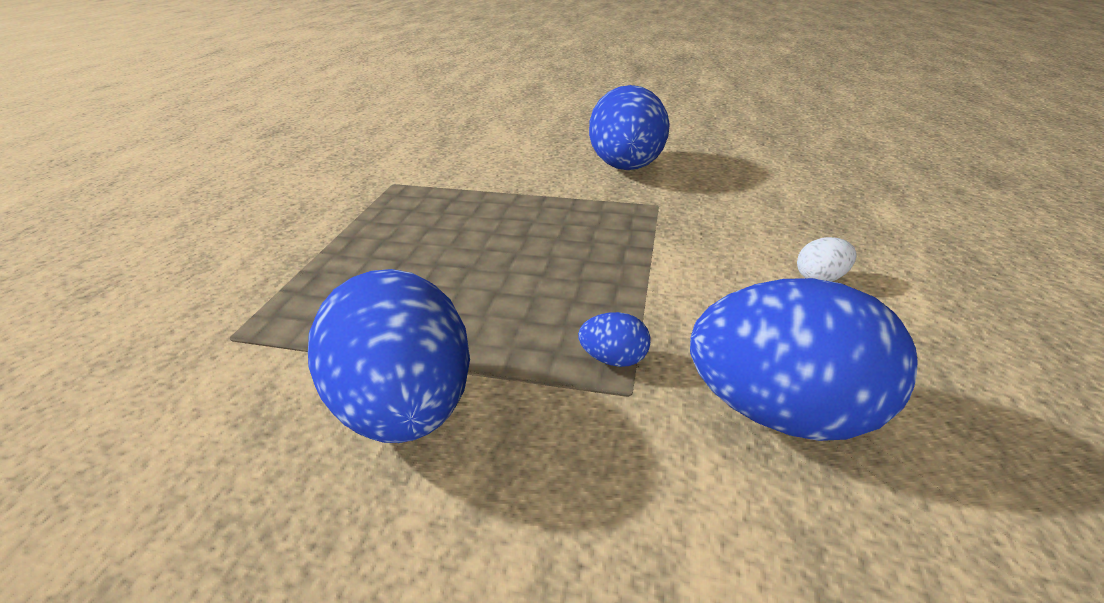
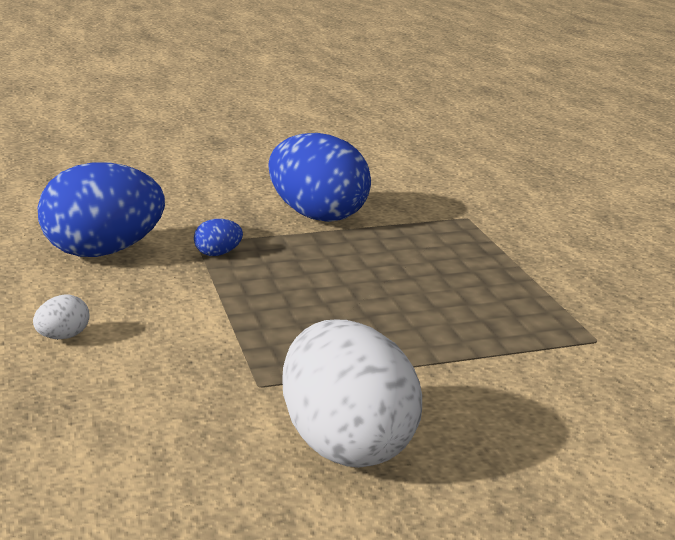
camera: 150 degrees right, 10 degrees down
(626, 168) = (346, 445): blue egg -> white egg

